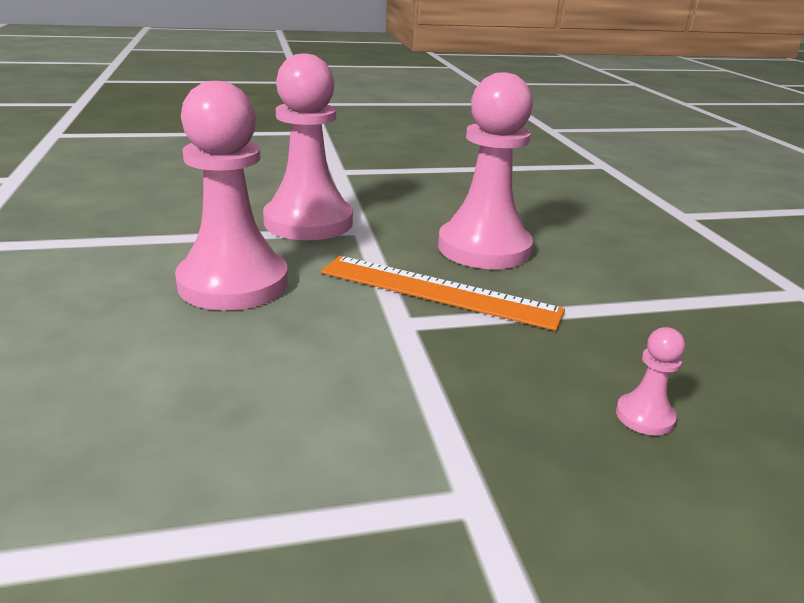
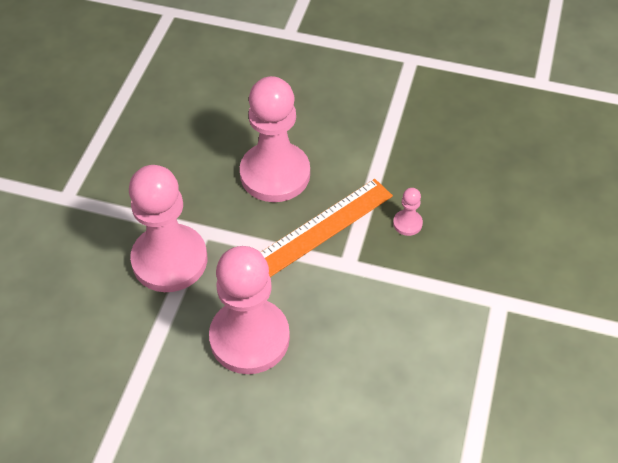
camera: 60 degrees left, 25 degrees up
(644, 416) = (477, 206): pink pawn -> pink pawn (407, 223)

